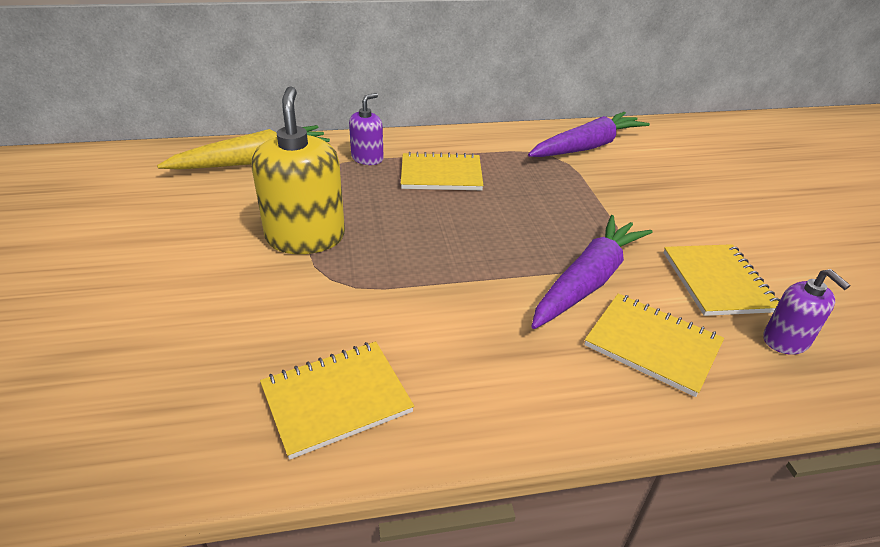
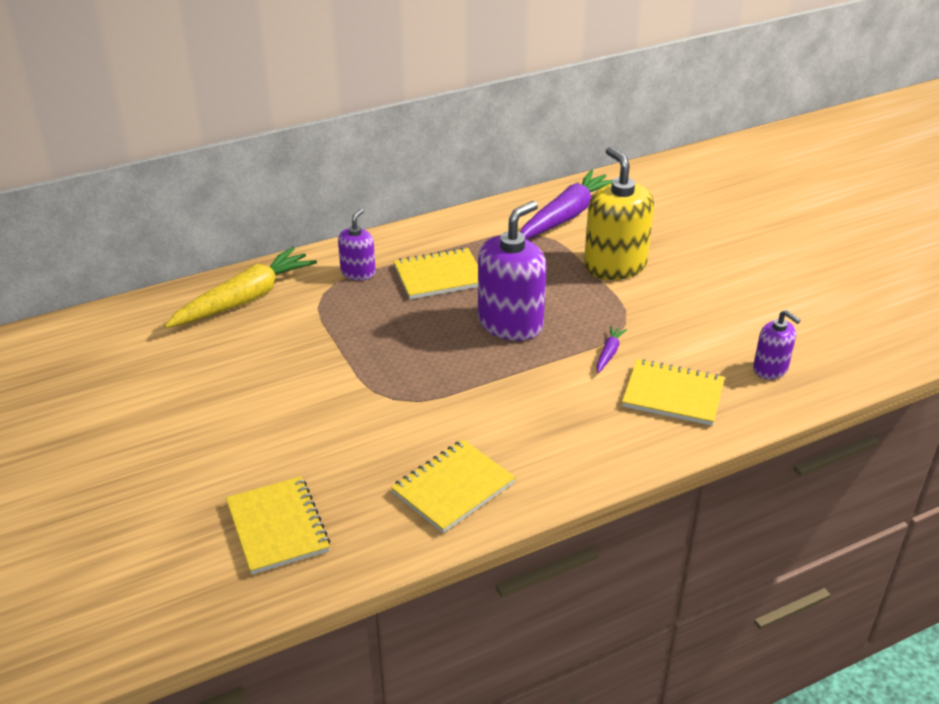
camera: 15 degrees left, 0 degrees up
(305, 237) = (348, 366): yellow soap dispenser -> yellow soap dispenser (615, 265)
(491, 229) = (510, 323): none -> purple soap dispenser
(588, 281) = (609, 353): purple carrot -> purple carrot, size x0.42
(717, 282) = (712, 331): yellow notebook -> yellow notebook (278, 527)

